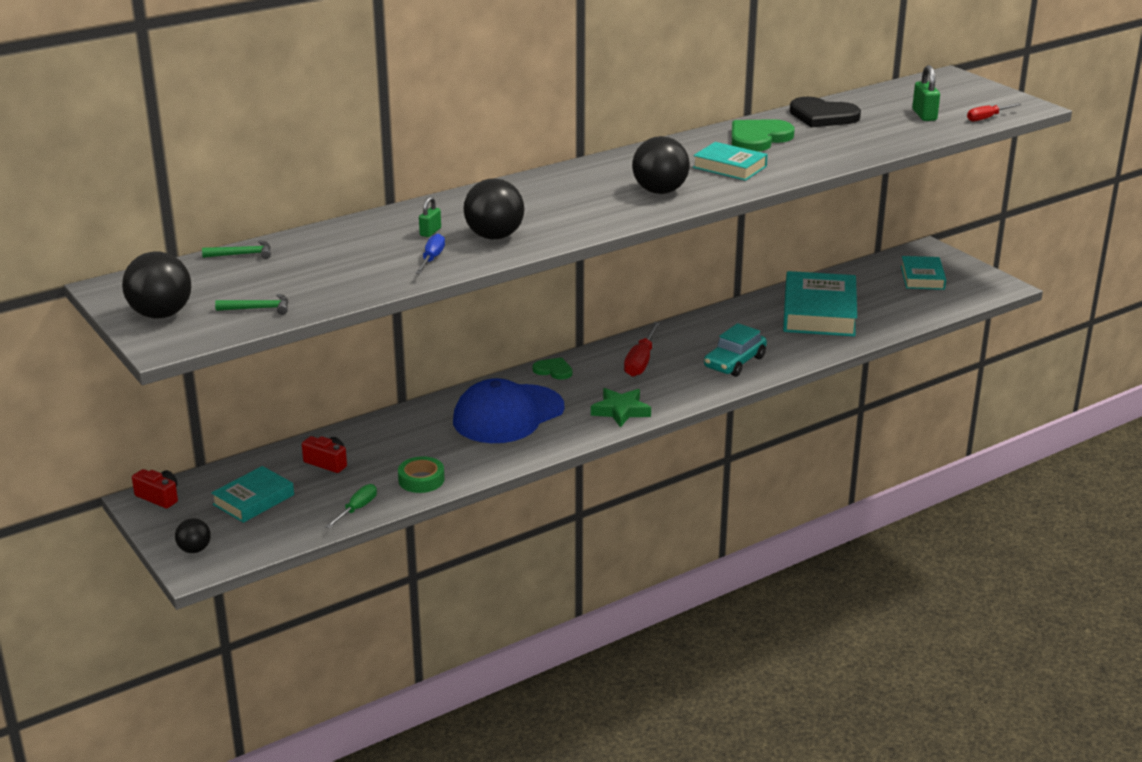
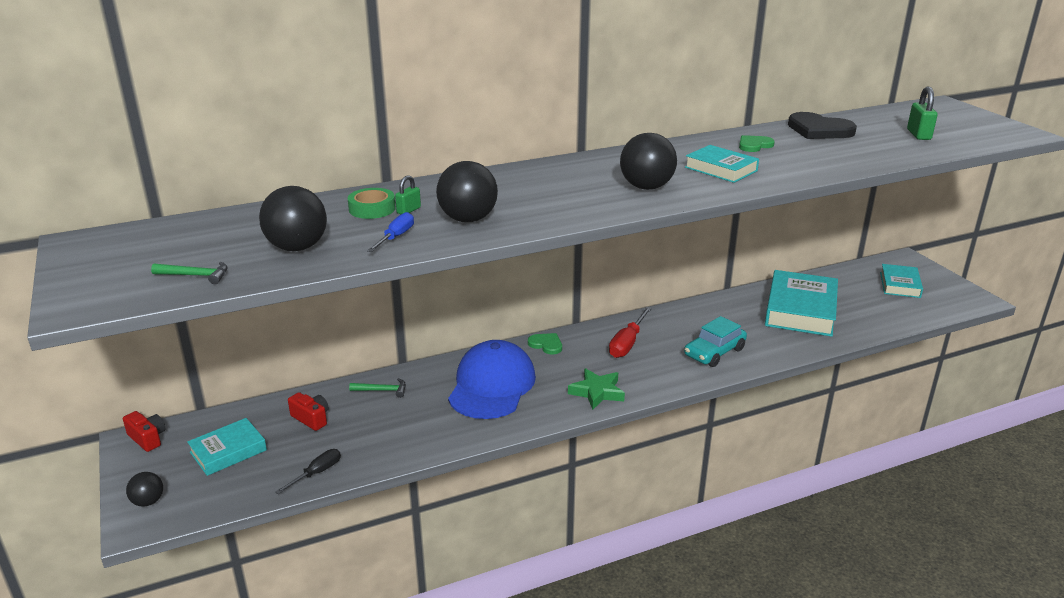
camera: 10 degrees right, 0 degrees up
(161, 314) = (99, 274): black ball -> black ball (297, 247)
(242, 254) = (221, 219): green hammer -> green hammer (382, 390)
(357, 509) = (317, 473): green screwdriver -> black screwdriver
(421, 480) = (389, 447): green tape -> green tape (372, 209)
(508, 415) = (492, 385): blue cap -> blue cap turned 135 degrees clockwise
(758, 138) = (754, 145): green heart -> green heart, size x0.57
(987, 118) = (982, 141): red screwdriver -> none

